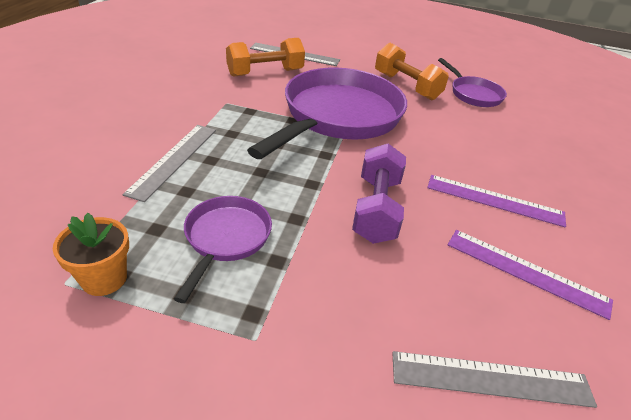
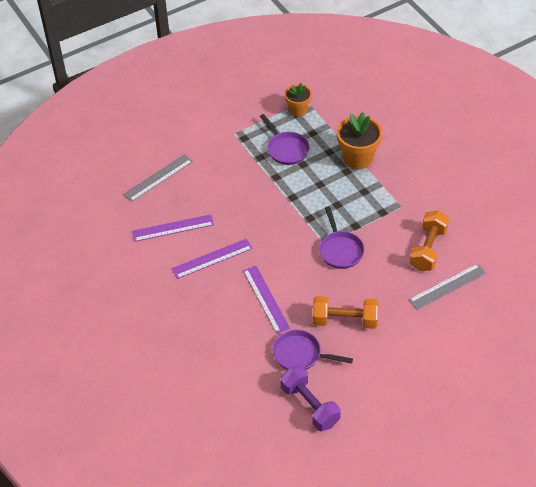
camera: 140 degrees right, 10 degrees up
(174, 160) = (358, 158): grey ruler -> orange flower pot
(338, 116) = (340, 250): purple pan -> purple pan, size x0.49
(376, 209) = (253, 207): purple dumbbell -> purple dumbbell (310, 406)
(464, 135) = (266, 299): none -> purple ruler

